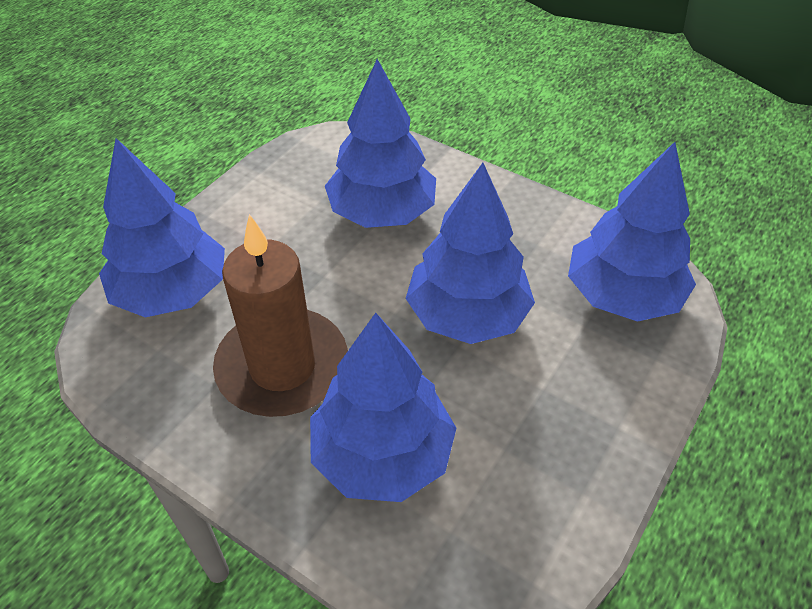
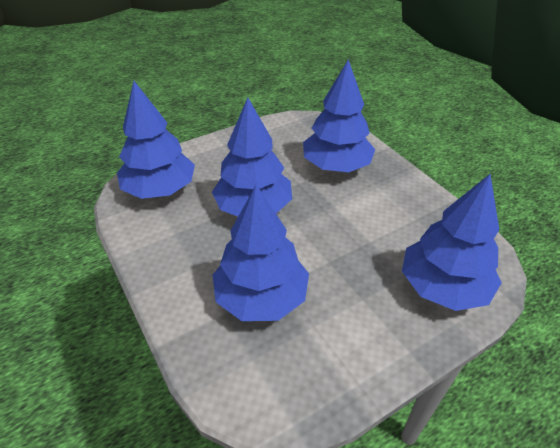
camera: 155 degrees left, 5 degrees down
(282, 367) = (374, 216): brown candle -> none

